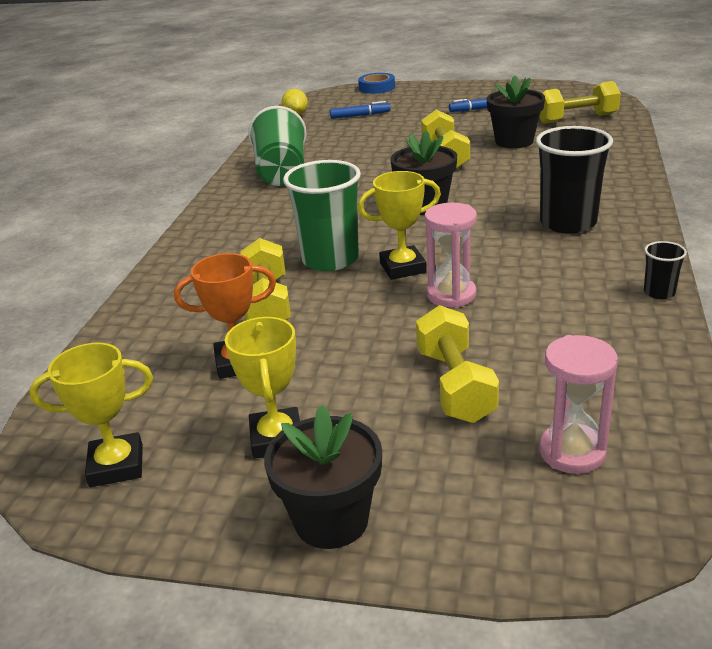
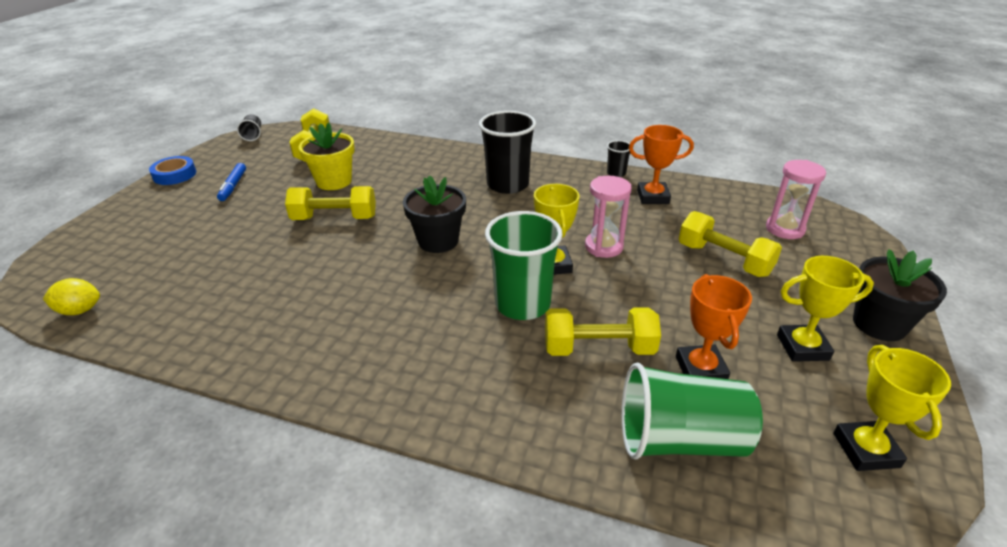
camera: 85 degrees left, 5 degrees up
(281, 172) = (278, 330): green cup -> green cup (680, 440)
(360, 115) = (155, 258): blue marker -> none
(377, 87) = (71, 238): blue tape -> blue tape (175, 175)
(455, 385) = (724, 259): yellow dumbbell -> yellow dumbbell turned 45 degrees clockwise
(514, 141) = (334, 181): black flower pot -> yellow flower pot
(584, 91) = (253, 135): none -> black cup
(604, 325) = (653, 197): none -> orange trophy

